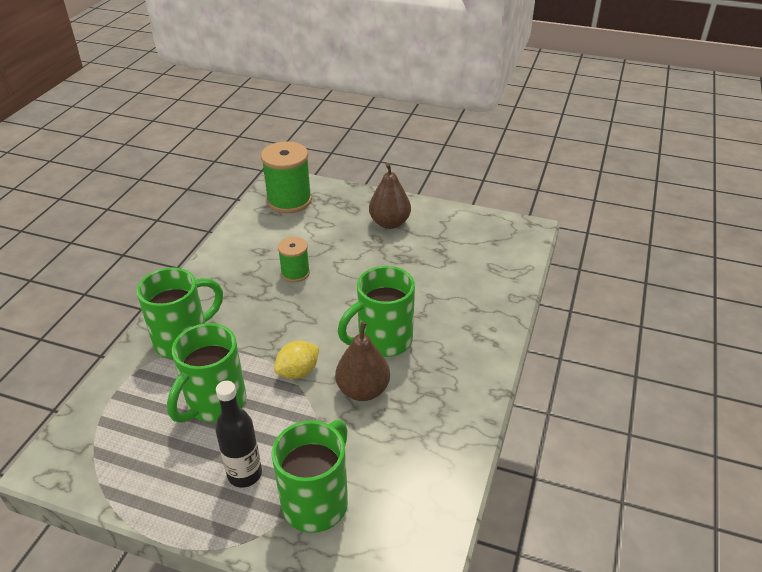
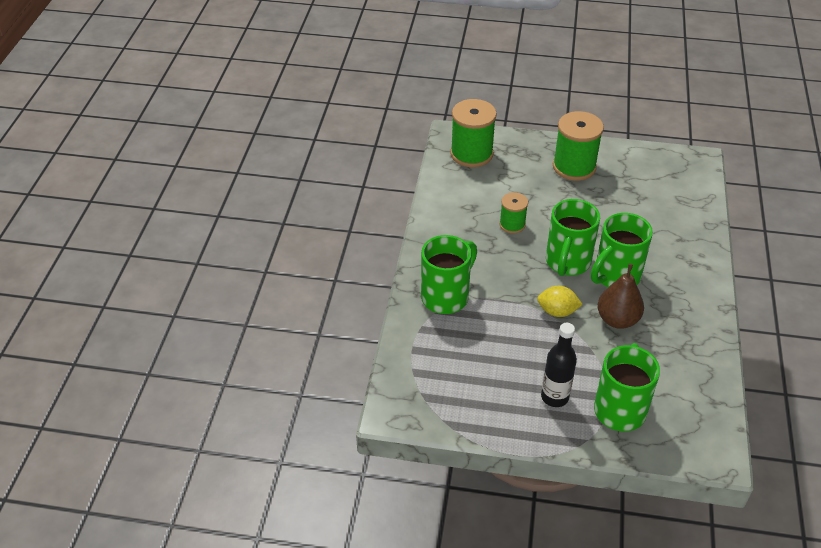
camera: 10 degrees left, 5 degrees up
(215, 404) = (501, 346): green mug -> green mug (567, 263)
(298, 372) = (557, 311): yellow lemon -> yellow lemon turned 60 degrees clockwise
(389, 223) = (574, 167): brown pear -> green spool

